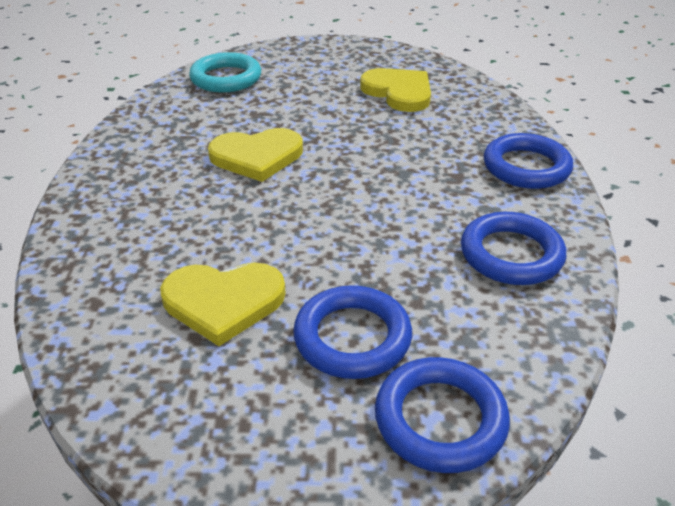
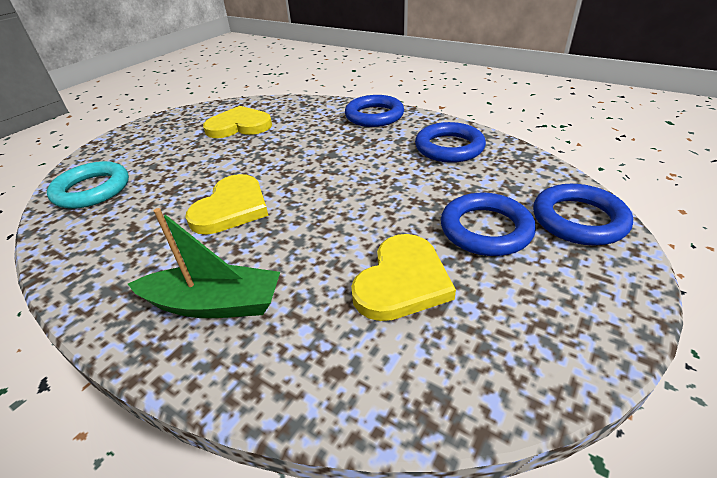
camera: 55 degrees left, 0 degrees up
(133, 208) = (215, 304): none -> green boat

